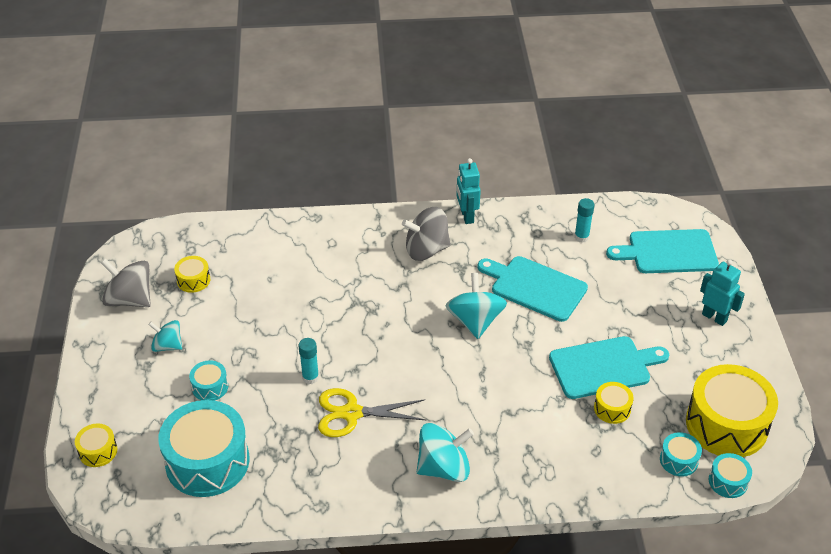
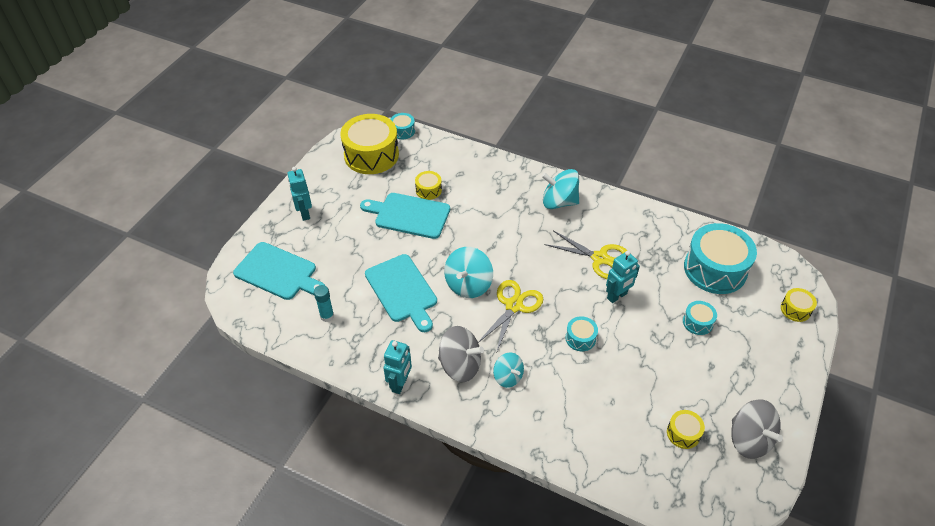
camera: 150 degrees left, 5 degrees up
(167, 346) = (723, 374): turquoise spinning top -> turquoise spinning top (508, 377)
(310, 377) = (617, 296): turquoise glue stick -> turquoise robot
(413, 321) = (514, 306): none -> yellow scissors
(678, 460) = (418, 150): turquoise drum -> turquoise drum (580, 338)

